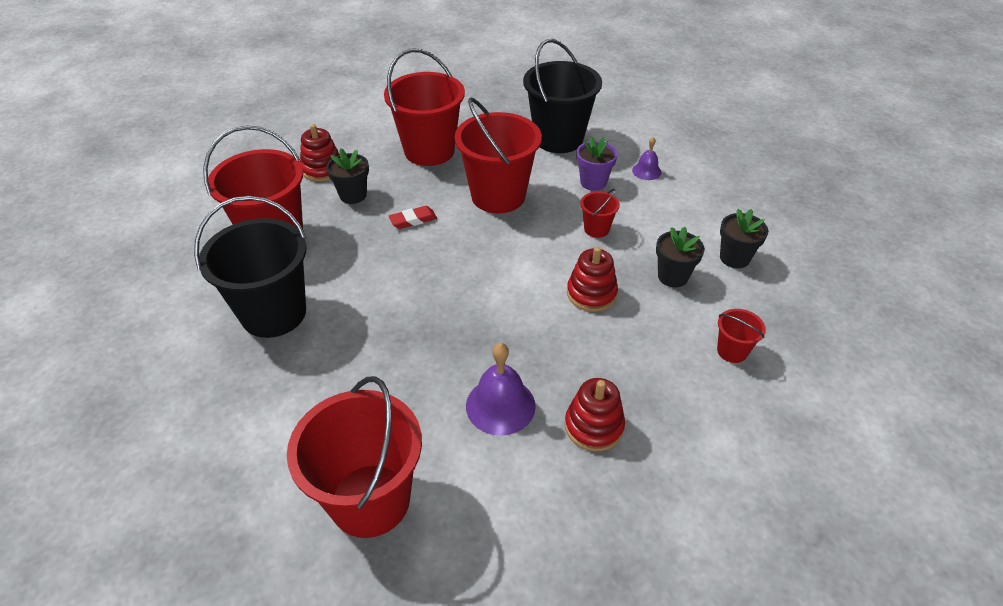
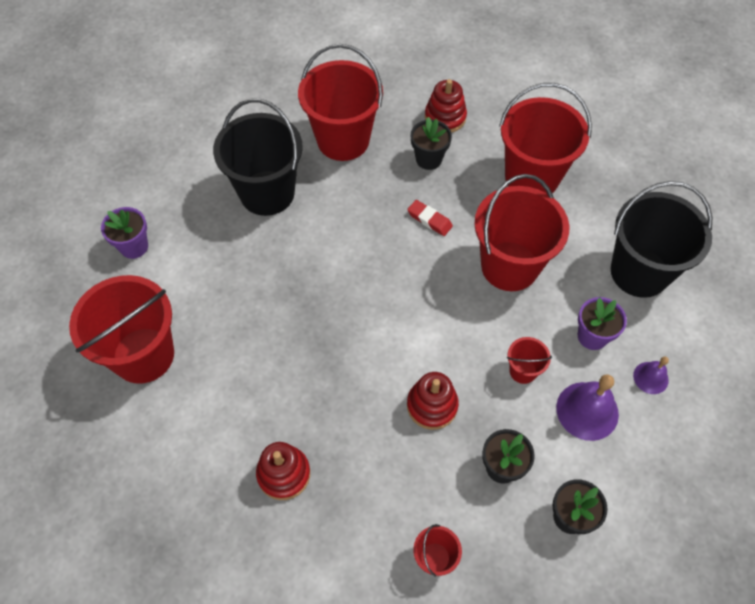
camera: 60 degrees right, 15 degrees up
(221, 455) = (134, 246): none -> purple flower pot
(500, 405) = (267, 395): purple bell -> purple bell (587, 410)

